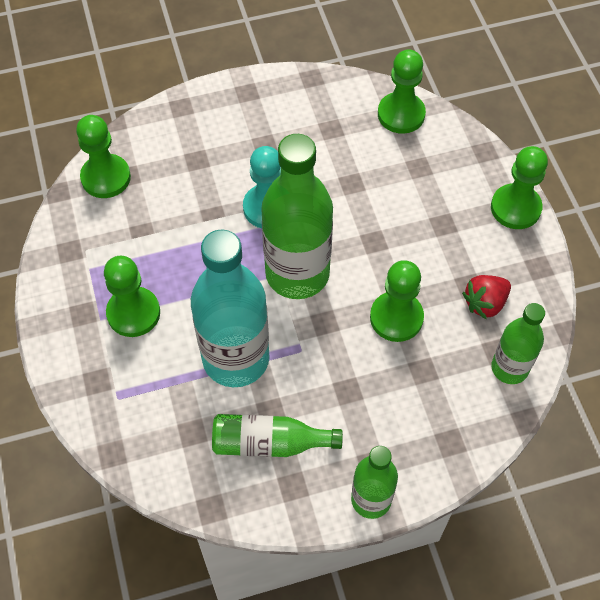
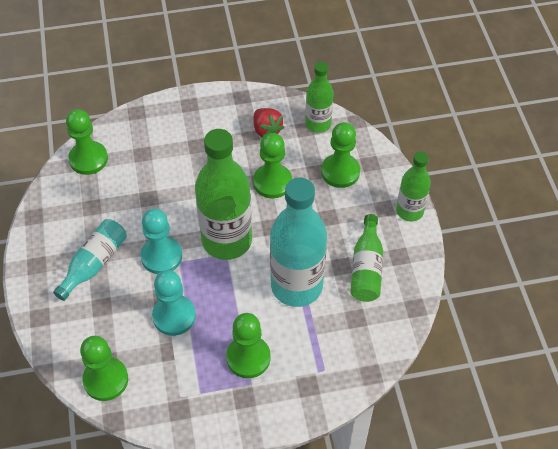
camera: 85 degrees left, 5 degrees down
(187, 231) = (174, 316): none -> turquoise pawn
(252, 144) = (94, 263): none -> turquoise bottle
(515, 208) = (190, 102): green pawn -> green pawn (340, 172)

